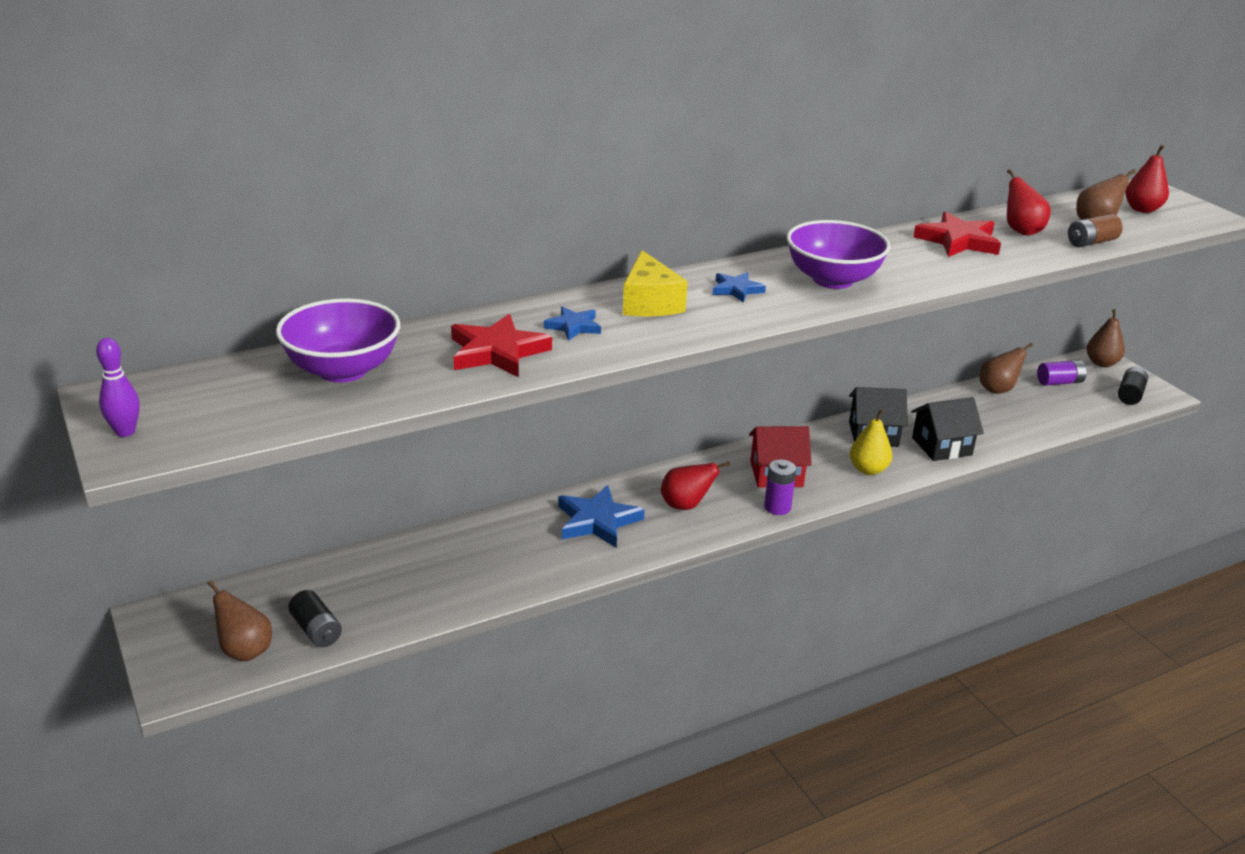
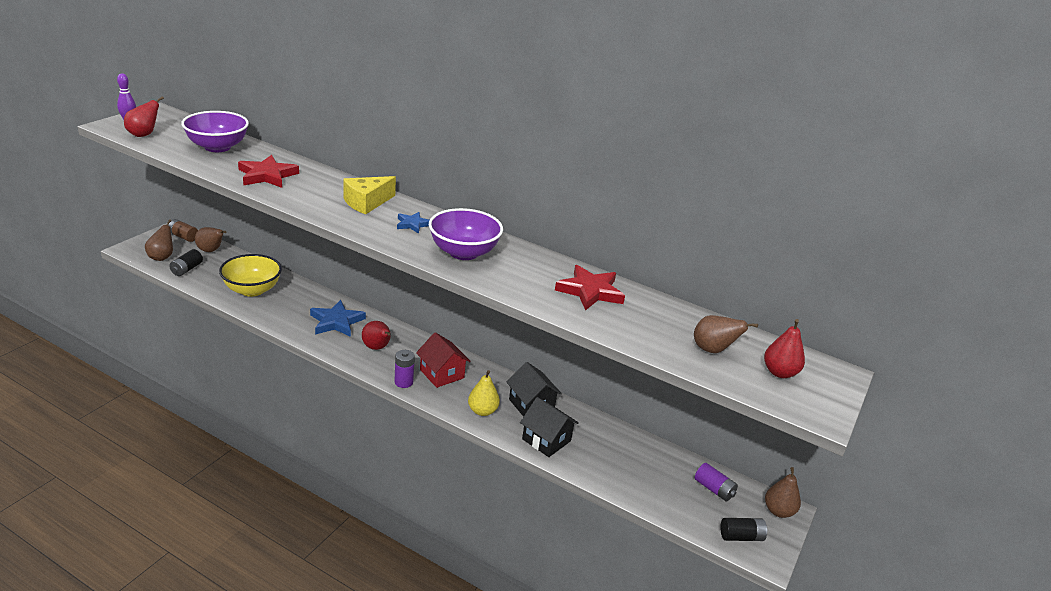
camera: 55 degrees right, 0 degrees up
(445, 576) = (252, 290): none -> yellow bowl
(573, 326) = (315, 188): blue star -> none
(998, 390) = (661, 455): brown pear -> brown pear (211, 251)
(1021, 231) = (646, 316): red pear -> red pear (143, 134)
(1091, 242) = (665, 351): brown battery -> brown battery (183, 236)

